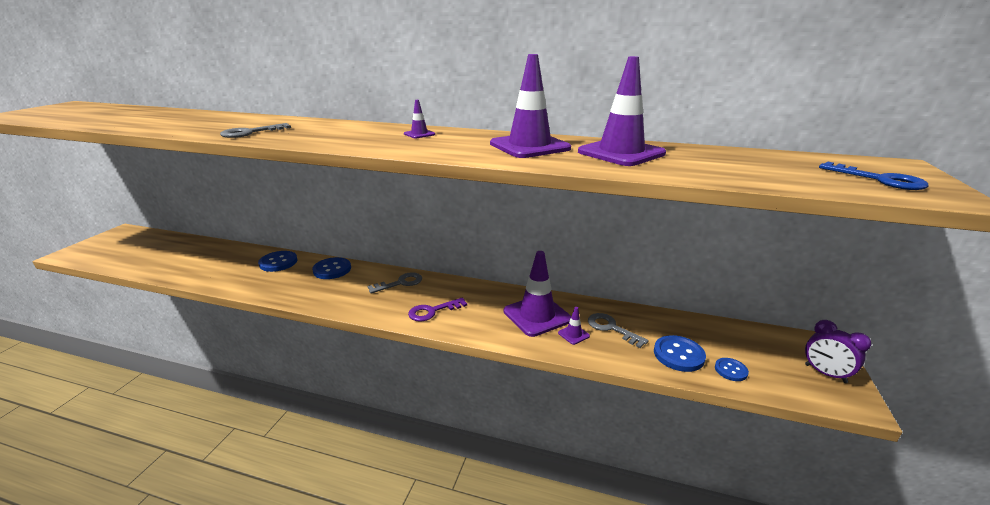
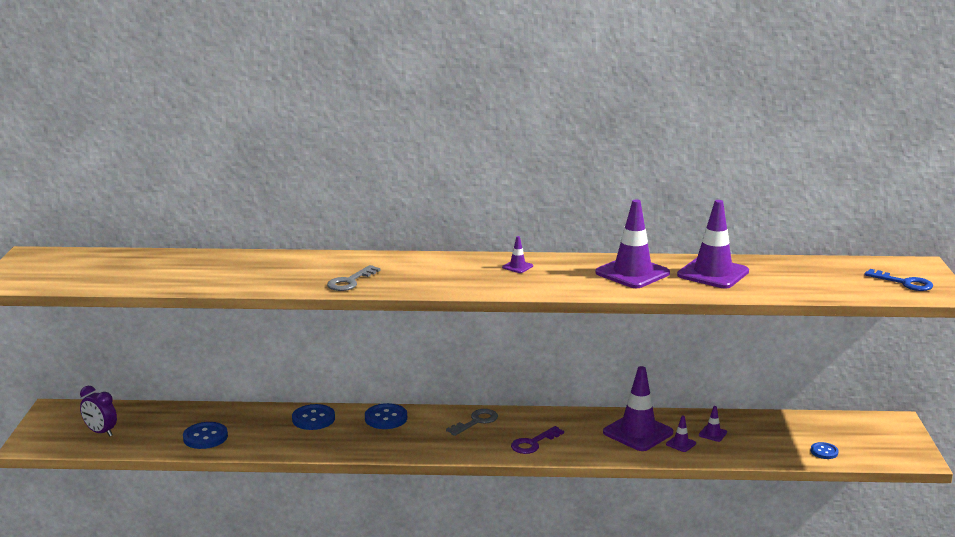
camera: 15 degrees left, 5 degrees down
(611, 328) = (712, 434): grey key -> purple traffic cone
(678, 355) = (778, 446): blue button -> blue button (205, 437)
(825, 373) = (898, 443): purple clock -> purple clock (101, 432)

